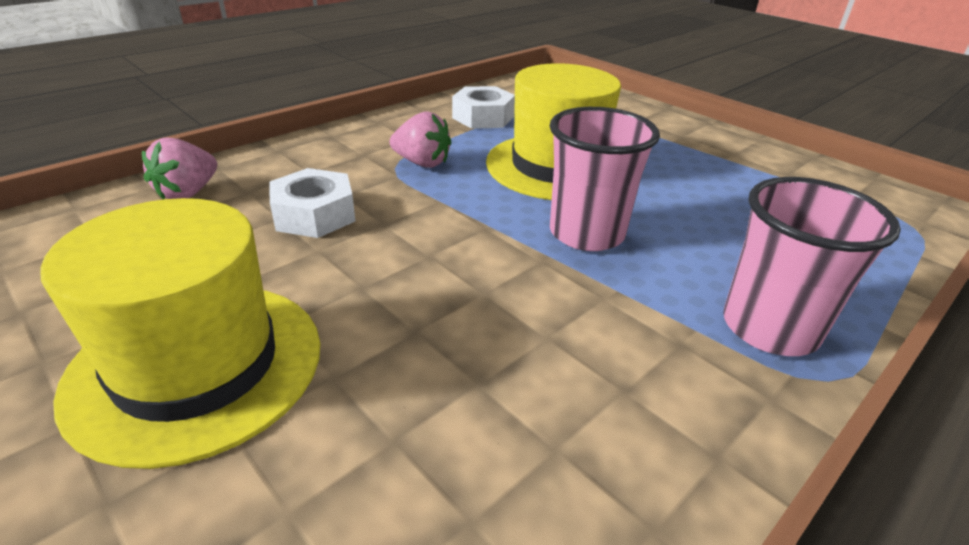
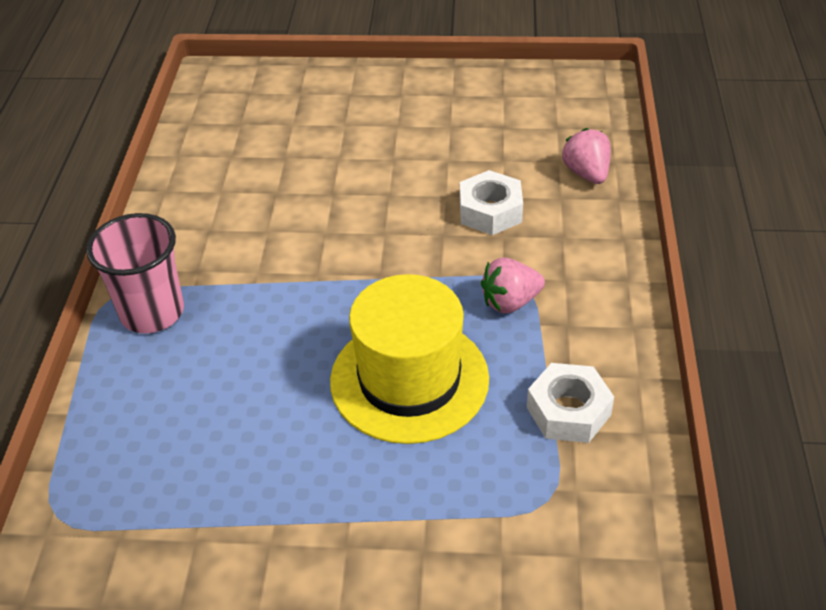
camera: 140 degrees right, 10 degrees up
(196, 365) = (396, 128): yellow hat -> none
(586, 233) = (312, 315): pink cup -> none

